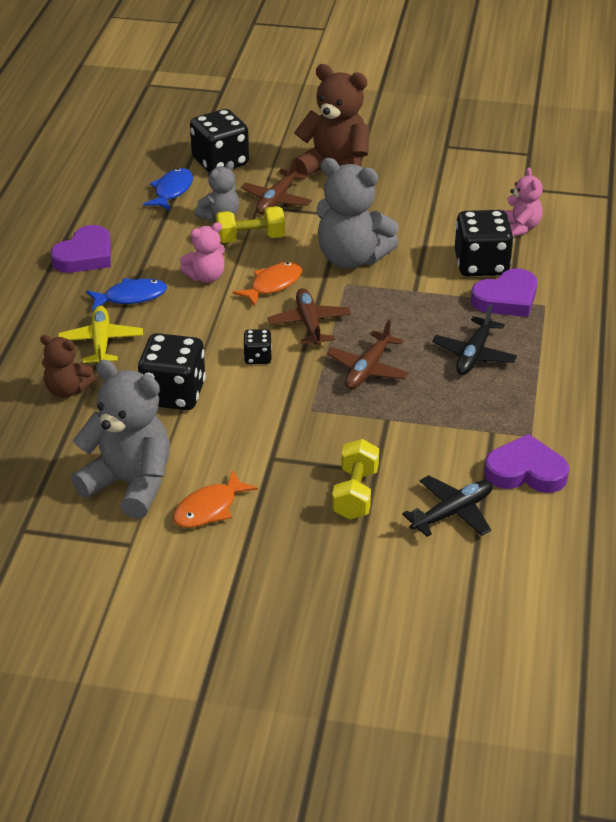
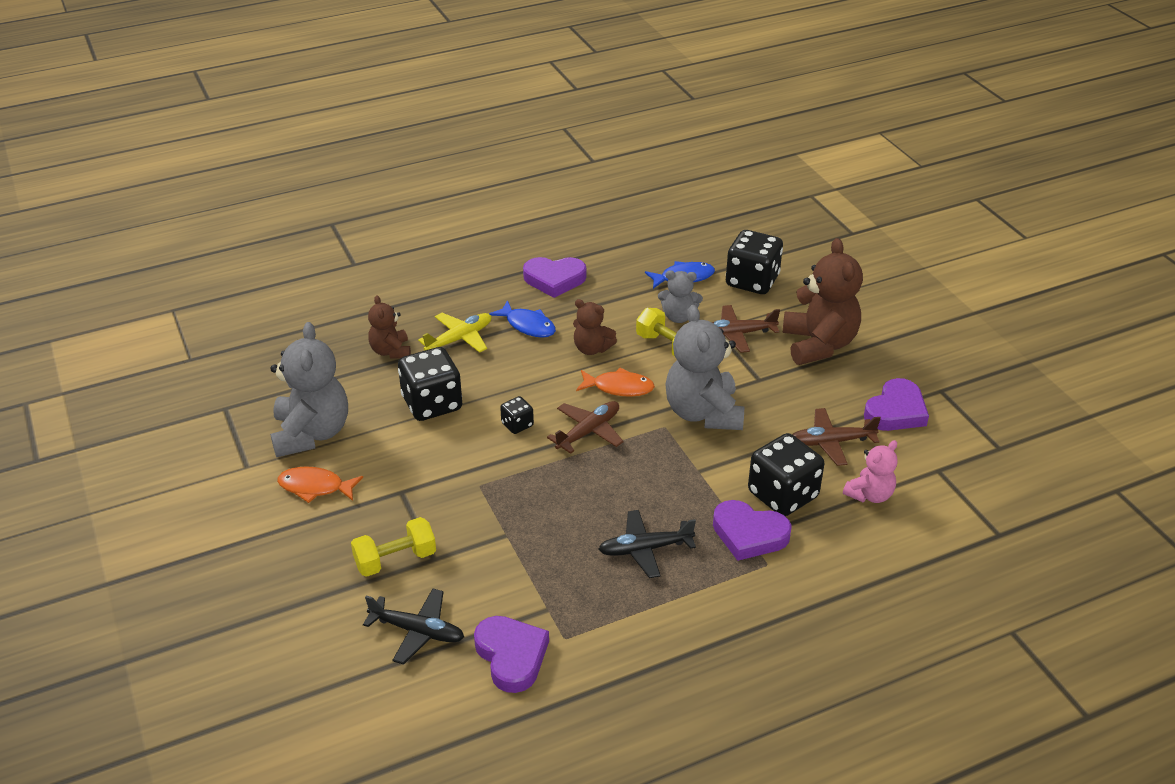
camera: 55 degrees right, 0 degrees up
(206, 277) = (592, 349): pink teddy bear -> brown teddy bear
(368, 369) = (561, 493): brown plane -> brown plane (831, 442)
(446, 174) = (896, 411): none -> purple heart

